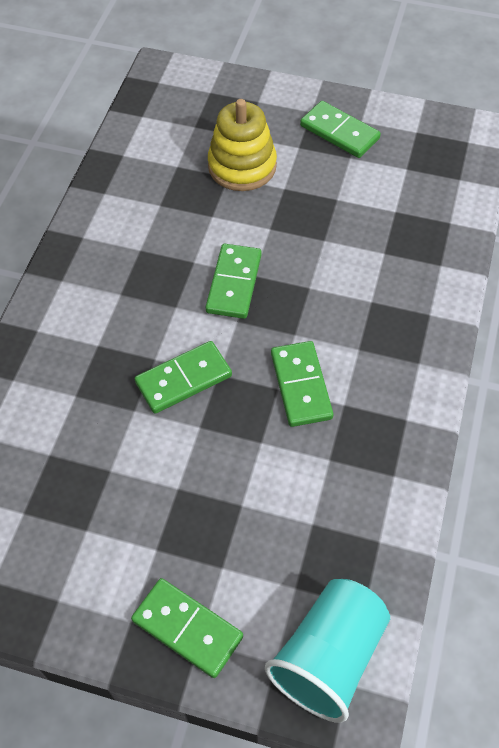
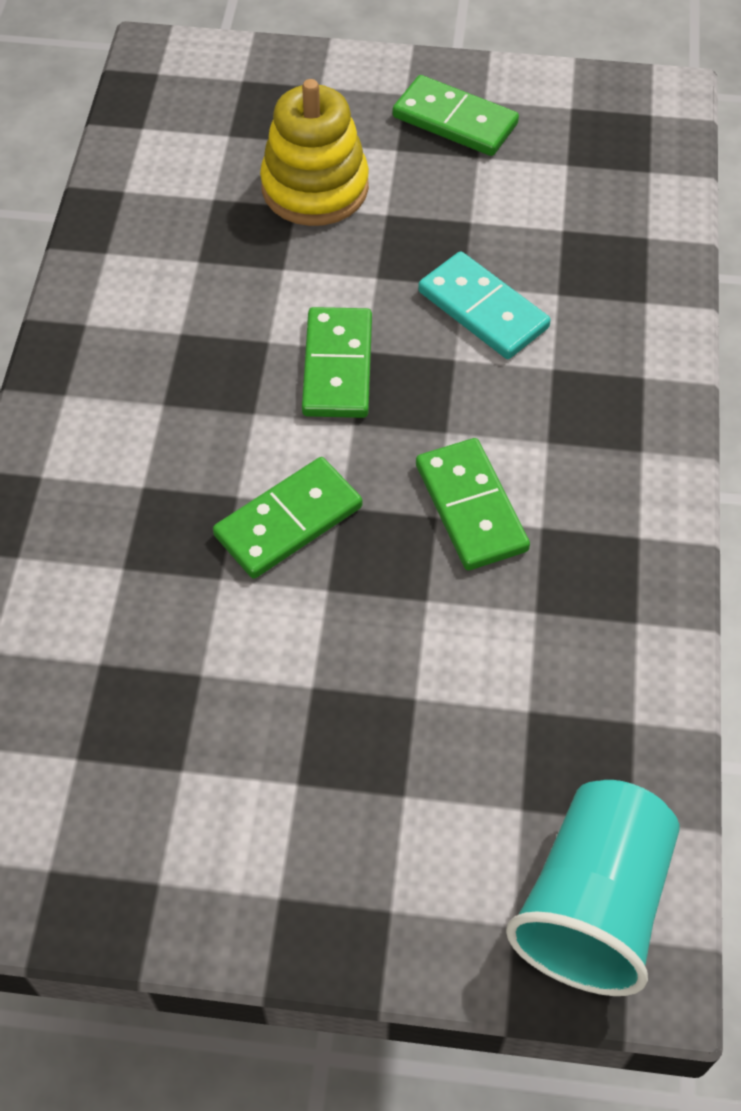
camera: 10 degrees left, 0 degrees up
(187, 629) = (369, 895): green domino -> none
(333, 257) = (482, 310): none -> turquoise domino

